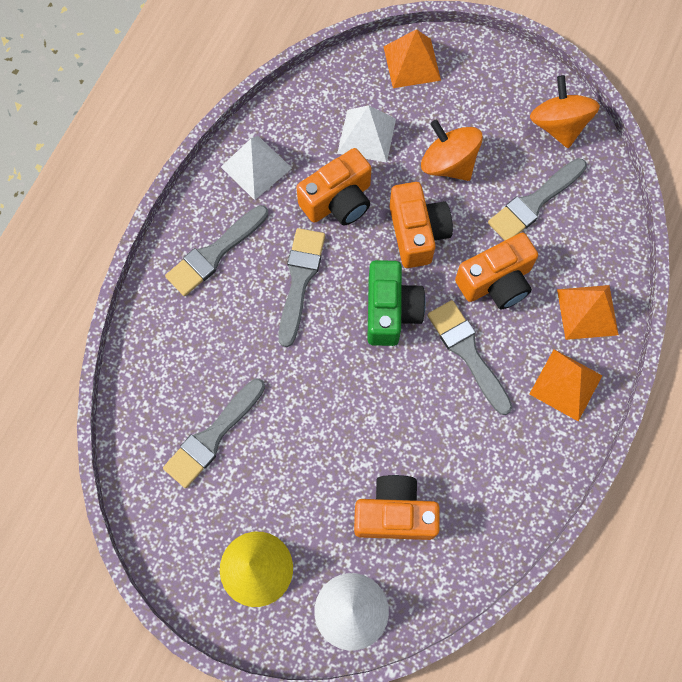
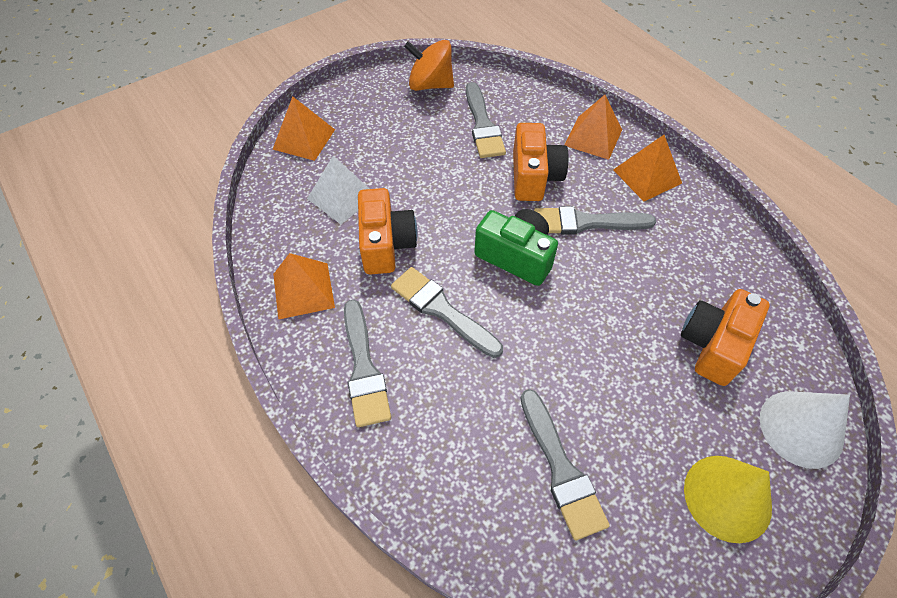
camera: 60 degrees left, 15 degrees down
(256, 167) = (303, 290): white pyramid -> orange pyramid
(417, 233) = (456, 205): orange camera -> none
(448, 164) = (410, 158): orange spinning top -> none

